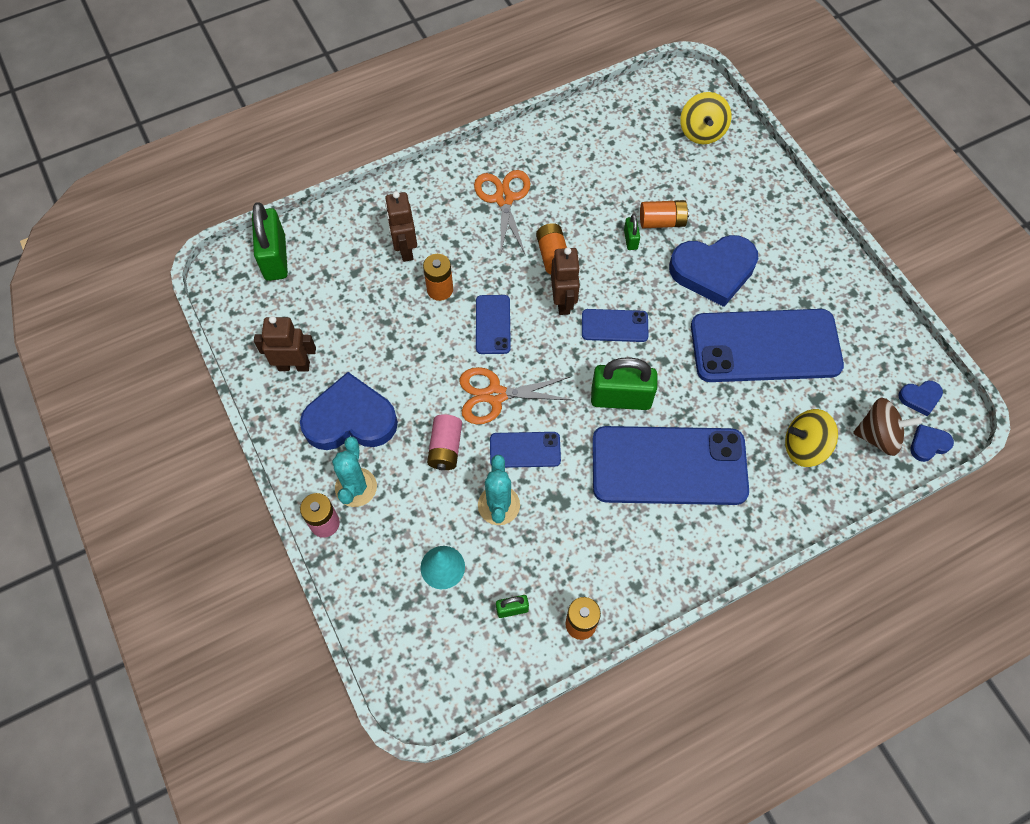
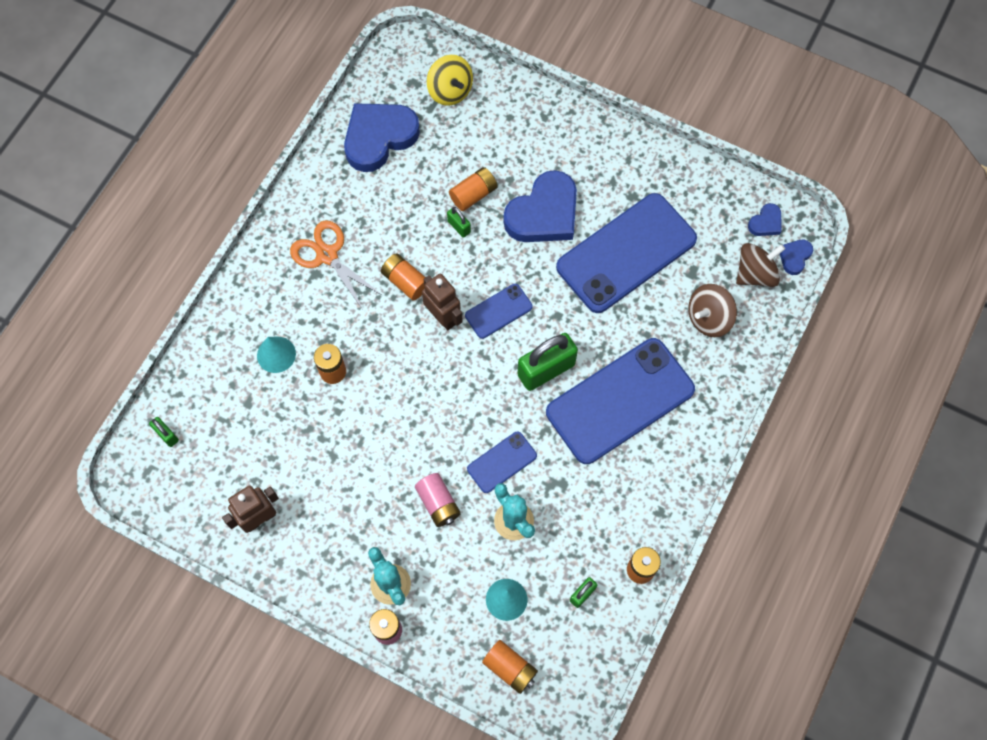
camera: 35 degrees left, 5 degrees up
(275, 258) = (167, 435): green padlock -> green padlock, size x0.47
(350, 419) = (342, 531): blue heart -> blue heart (379, 137)
(401, 628) = (510, 668): none -> orange battery
(405, 249) = (276, 354): brown robot -> turquoise cone
(493, 324) = (400, 374): blue phone -> none
(495, 395) = (445, 433): orange scissors -> none
(804, 447) = (708, 318): yellow spinning top -> brown spinning top

